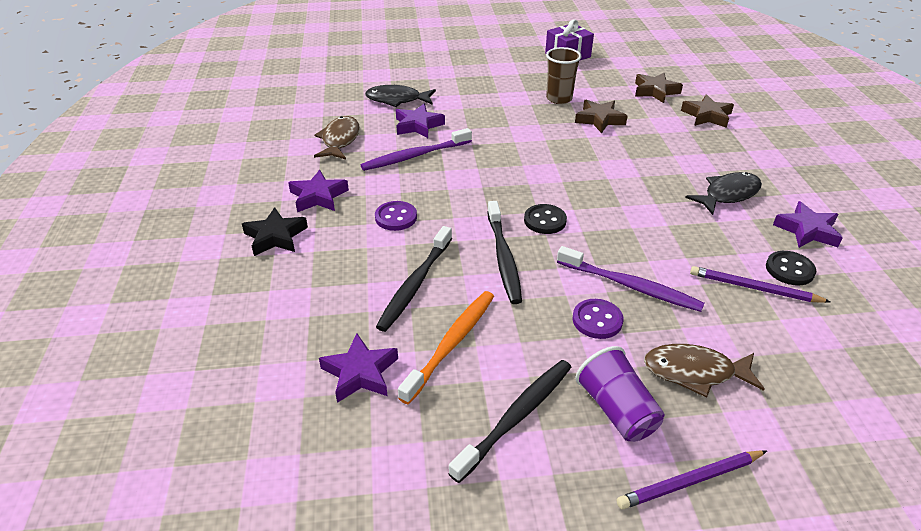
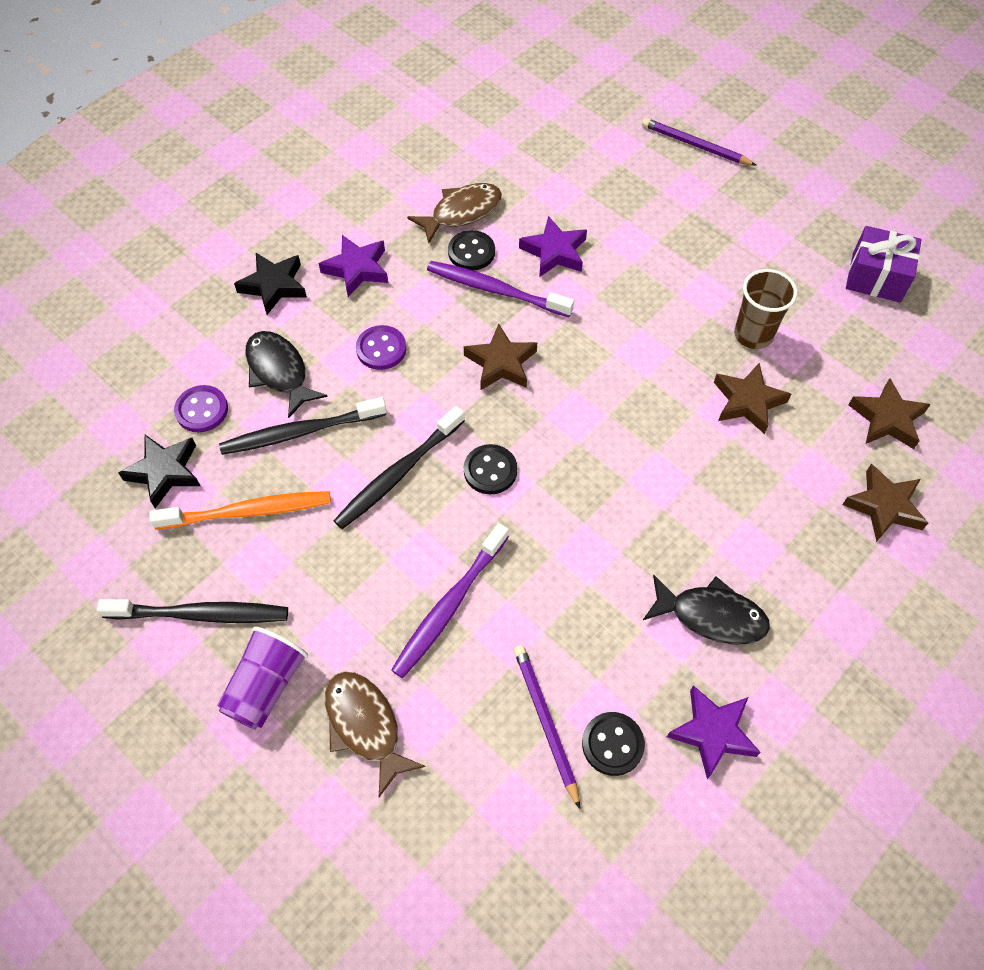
camera: 50 degrees right, 20 degrees up
(360, 373) = (165, 472): purple star -> black star
(374, 150) = (471, 252): none -> black button
(397, 100) = (585, 199): black fish -> black fish (279, 372)
(470, 179) = (501, 363): none -> brown star
(597, 320) = (372, 605): purple button -> purple button (202, 410)
(631, 286) = (449, 606): purple toothbrush -> purple toothbrush turned 45 degrees clockwise
(690, 481) = (225, 786): purple pencil -> purple pencil (695, 145)

